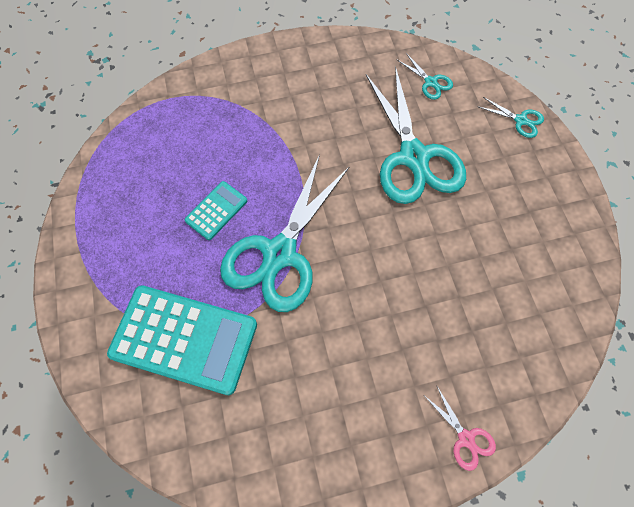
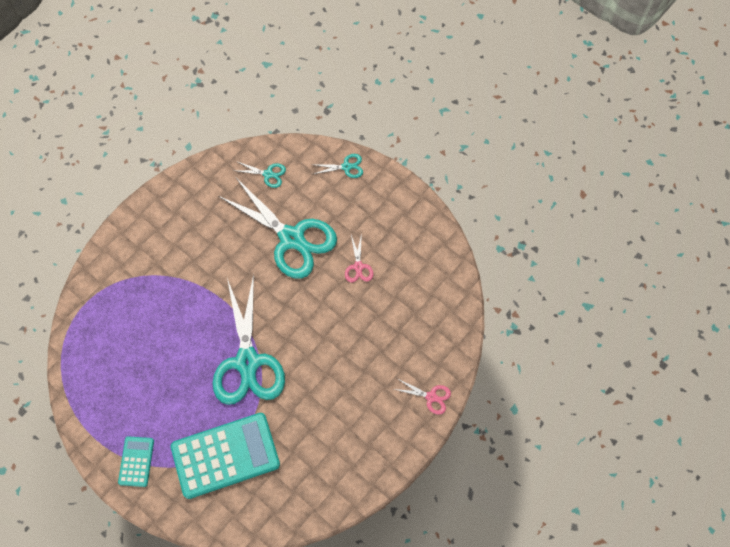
camera: 35 degrees left, 0 degrees up
(216, 211) = (184, 361): turquoise calculator -> turquoise calculator (136, 461)
(469, 229) = (358, 266): none -> pink scissors

